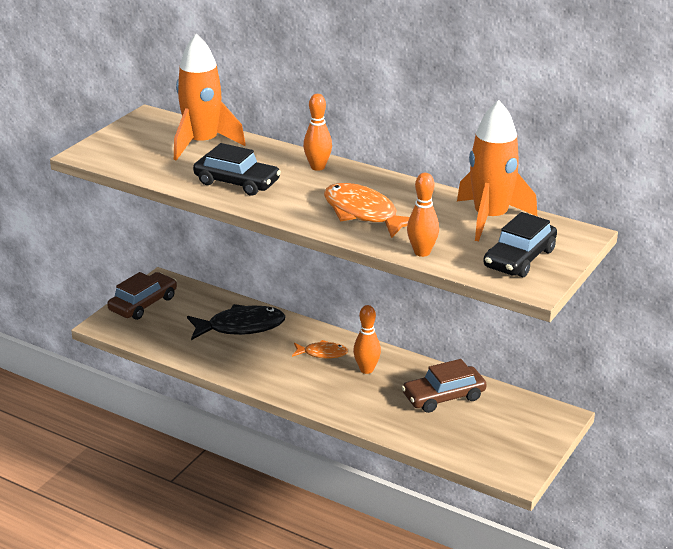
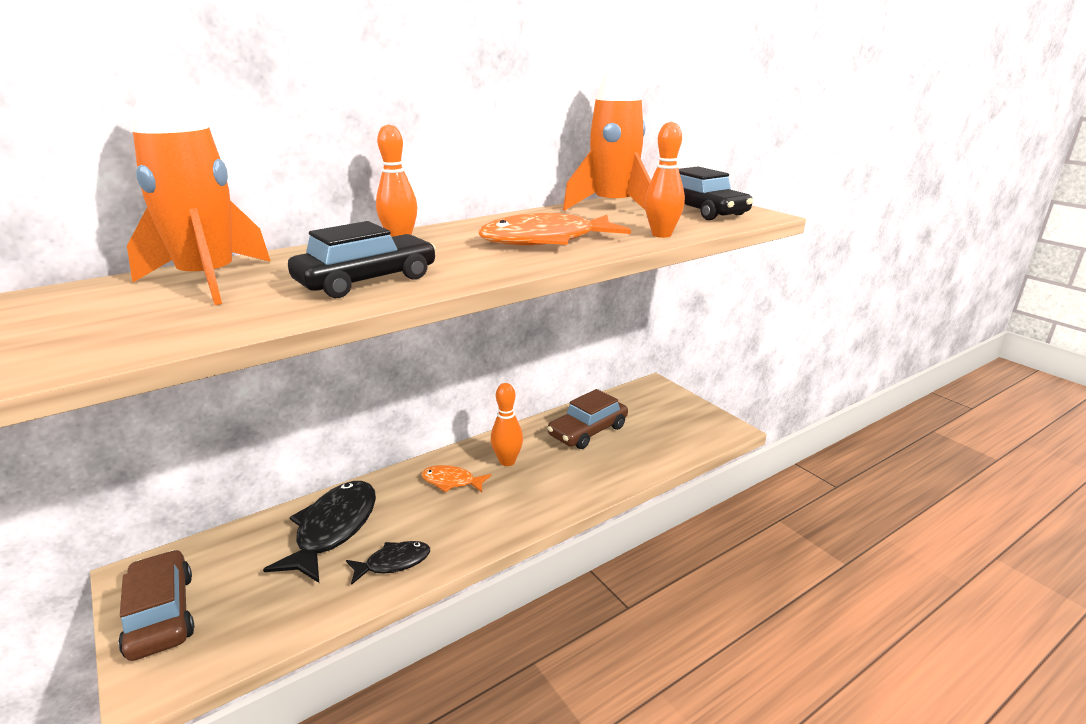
camera: 65 degrees left, 5 degrees down
(228, 361) = (393, 563): none -> black fish
(322, 353) = (451, 482): orange fish -> orange fish turned 105 degrees counterclockwise
(443, 397) = (588, 431): brown car -> brown car turned 45 degrees clockwise

